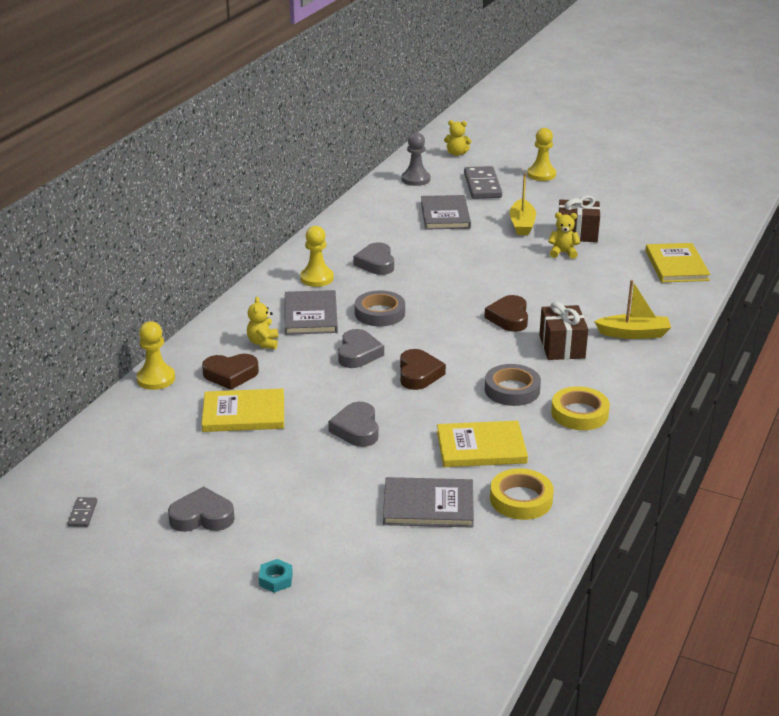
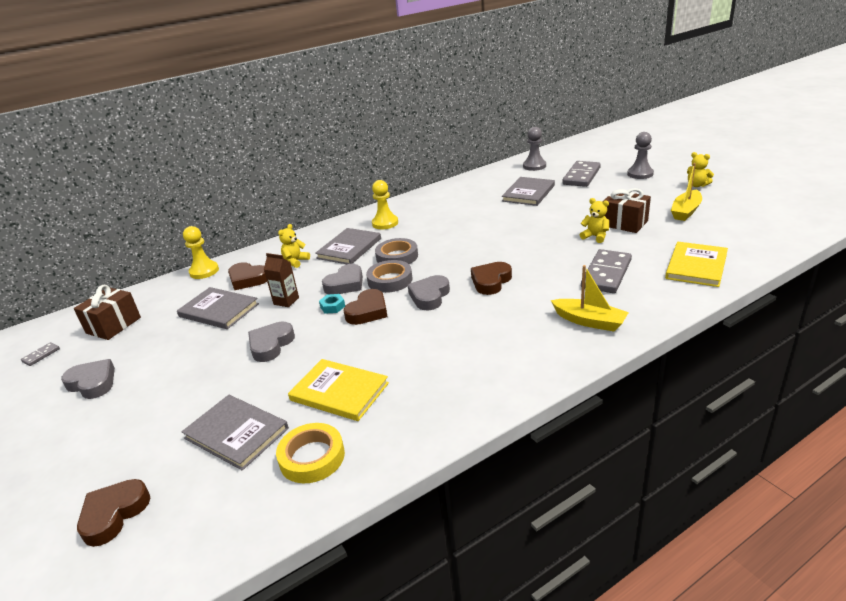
camera: 35 degrees right, 0 degrees up
(244, 413) = (219, 310): yellow book -> grey book
(276, 580) = (59, 458): turquoise nut -> turquoise nut (332, 307)
(313, 385) = (286, 301): none -> brown carton
(376, 263) = (437, 220): grey heart -> grey heart (429, 296)
(402, 593) = (114, 514): none -> brown heart
(456, 153) = (585, 152): yellow teddy bear -> yellow teddy bear (697, 185)
(512, 390) = (424, 345): grey tape -> grey tape (390, 280)
(522, 224) = (583, 209): yellow boat -> yellow boat (685, 211)
(541, 175) = (640, 174): yellow pawn -> grey pawn
(562, 347) = (509, 317): brown gift -> brown gift (113, 325)
(579, 413) = (457, 386): yellow tape -> none
(608, 288) = (606, 274): none -> grey domino

